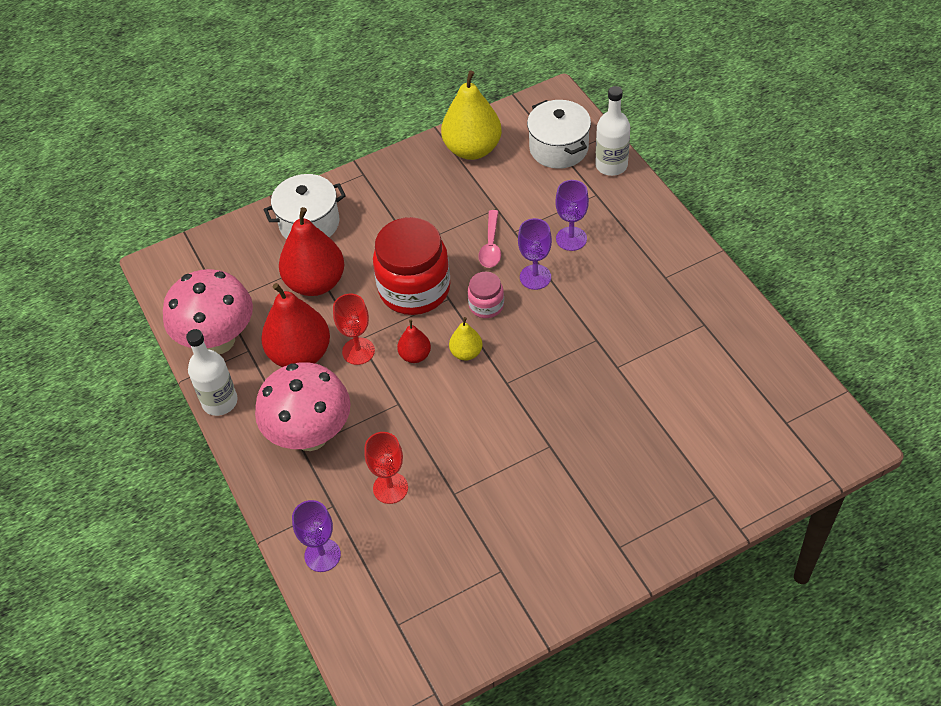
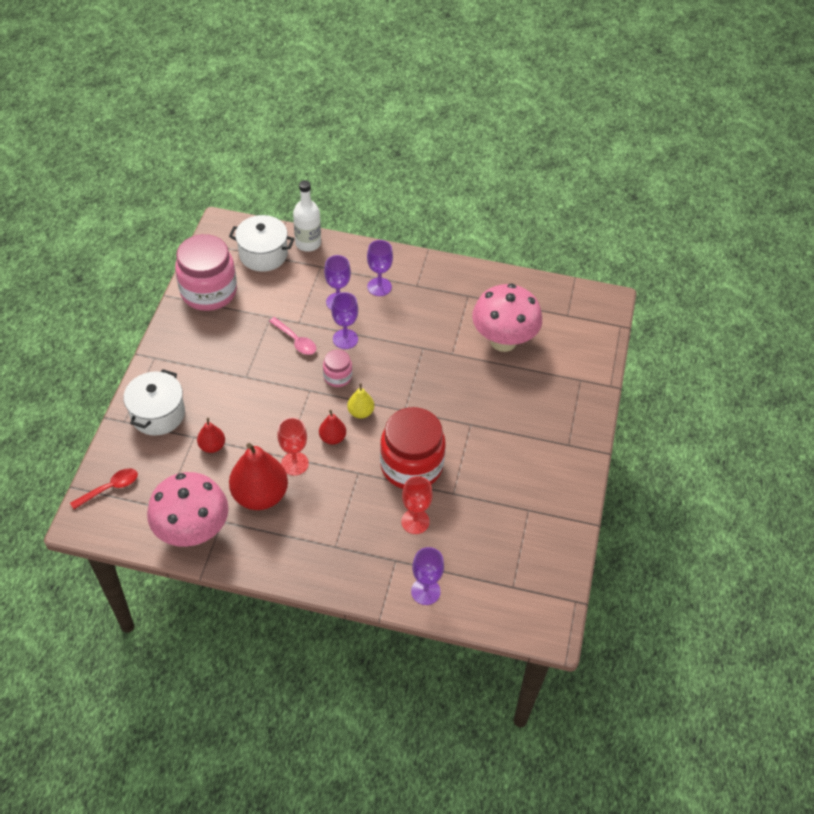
camera: 55 degrees left, 0 degrees up
(206, 255) = (110, 488): none -> red spoon
(220, 402) = (245, 566): white bottle -> none
(310, 435) = (330, 535): pink mushroom -> pink mushroom (503, 341)
(315, 283) = (212, 446): red pear -> red pear, size x0.49
(414, 289) = (281, 401): red jar -> red jar (411, 466)
(472, 149) = (209, 292): yellow pear -> pink jar
(627, 252) = (379, 287): none -> purple goblet

